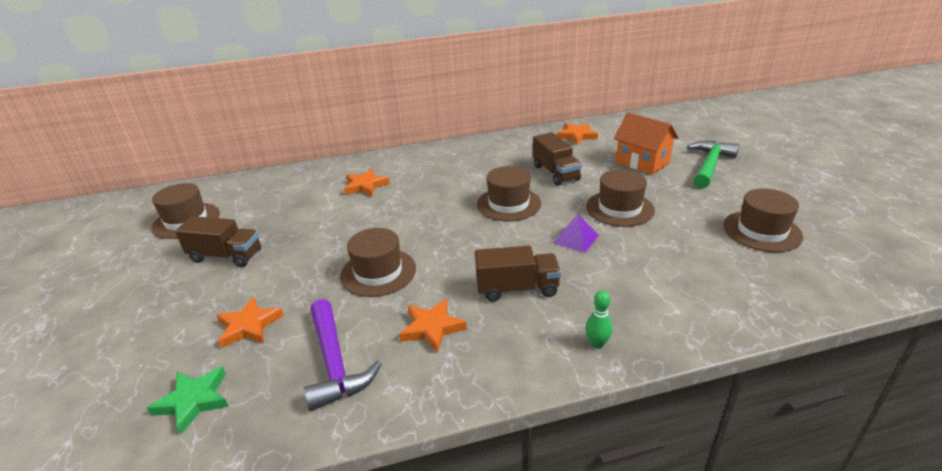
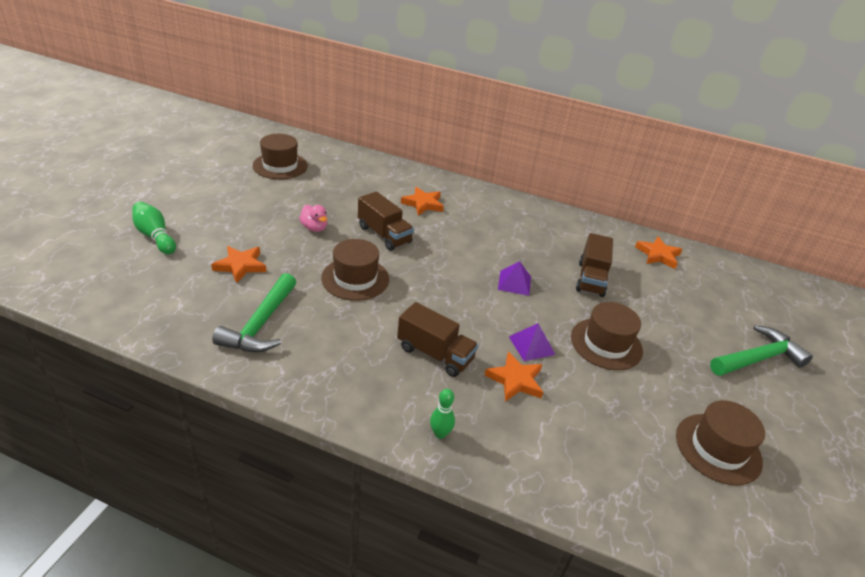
camera: 30 degrees right, 5 degrees up
(109, 355) = (155, 236): none -> green bowling pin
(193, 401) = (167, 294): green star -> none
(226, 256) = (277, 207): brown truck -> brown truck (384, 235)
(287, 253) = (314, 228): none -> pink duck
(335, 363) = (260, 324): purple hammer -> green hammer
(432, 328) = (343, 342): orange star -> orange star (515, 380)
(508, 204) = (514, 283): brown hat -> purple pyramid
(642, 162) = (689, 316): orange house -> none

